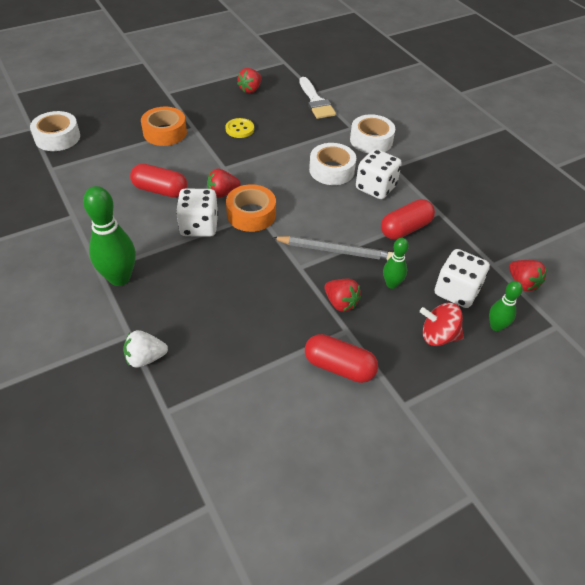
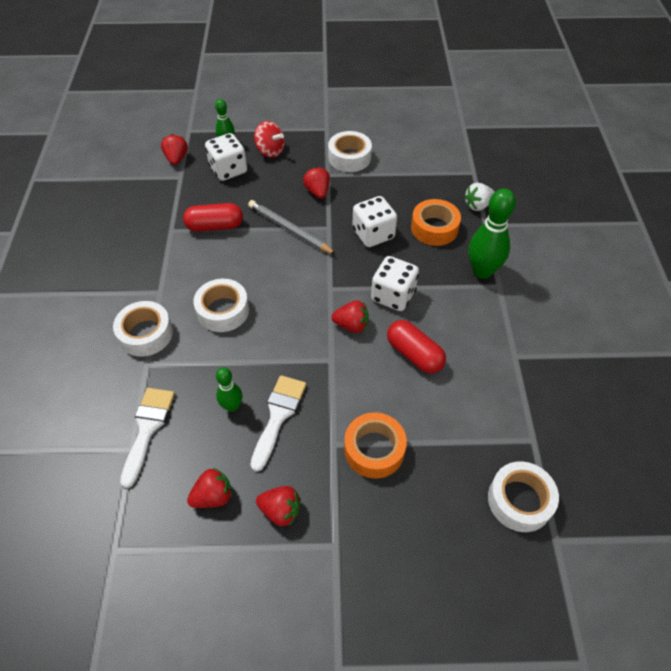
camera: 150 degrees left, 5 degrees up
(145, 358) = (477, 205): white strawberry -> white strawberry turned 135 degrees clockwise
(207, 95) = (280, 511): none -> red strawberry
(239, 129) = (278, 416): yellow button -> white brush
(251, 214) = (337, 290): orange tape -> orange tape (434, 228)
(339, 367) = (349, 157): red capsule -> white tape
(376, 187) = (200, 274): white dice -> white dice (373, 234)
(391, 284) = (269, 190): green bowling pin -> green bowling pin (232, 406)

